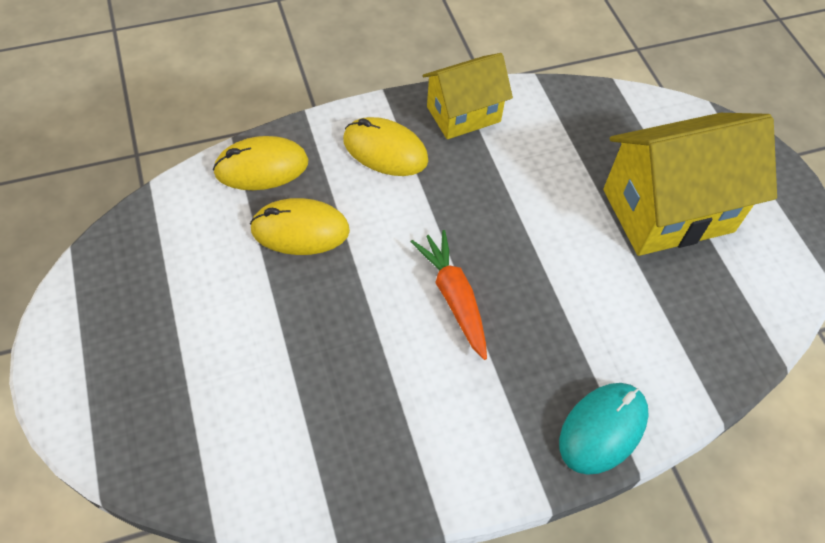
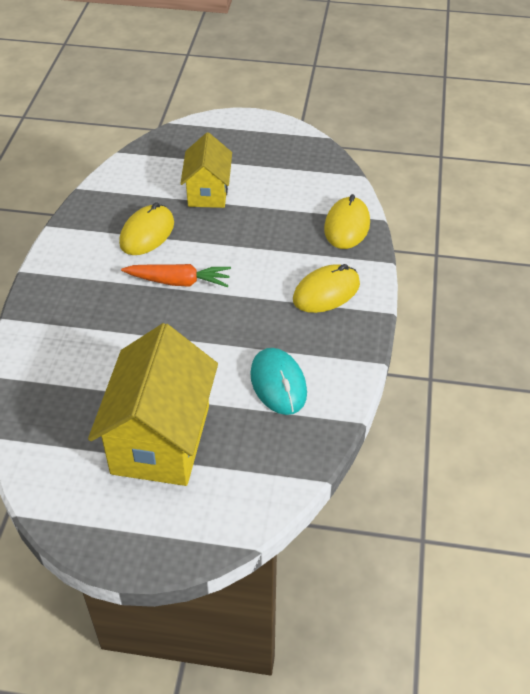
camera: 120 degrees right, 10 degrees down
(300, 230) = (281, 229): yellow mouse -> yellow mouse (147, 233)
(463, 114) = (338, 351): yellow house -> yellow house (208, 192)
(603, 429) = (39, 313): turquoise mouse -> turquoise mouse (278, 384)

